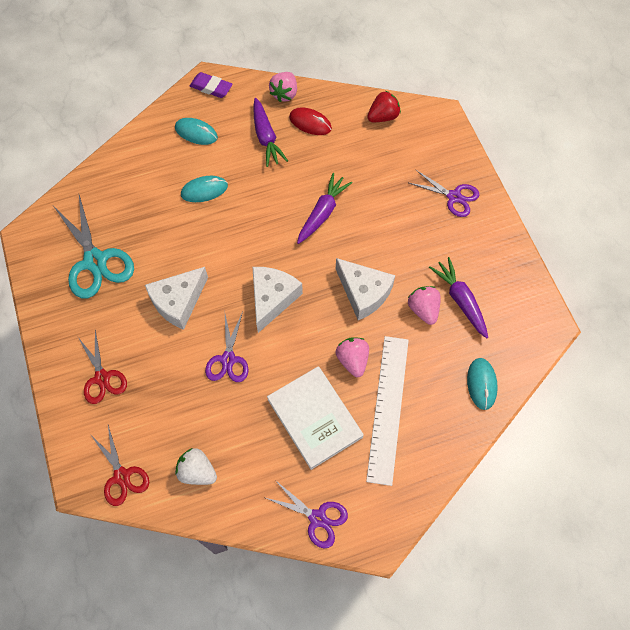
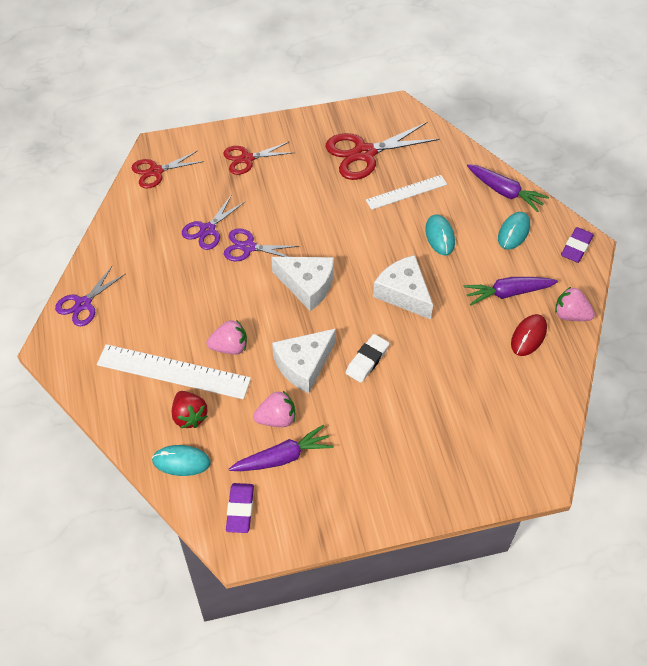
camera: 95 degrees right, 10 degrees down
(95, 261) = (364, 153): turquoise scissors -> red scissors
(149, 220) = (406, 192): none -> white ruler
(178, 302) = (314, 212): white cheese -> white cheese (403, 293)
(197, 471) = (147, 221): white strawberry -> none
(315, 418) = (176, 310): white book -> none
(322, 212) = (406, 337): purple carrot -> purple carrot (505, 192)
(351, 241) = (367, 360): none -> white eraser
(383, 117) = (539, 412): red strawberry -> red strawberry (189, 416)
(454, 197) = (420, 473): purple scissors -> purple scissors (207, 229)
(516, 328) = (240, 509): none -> purple eraser

